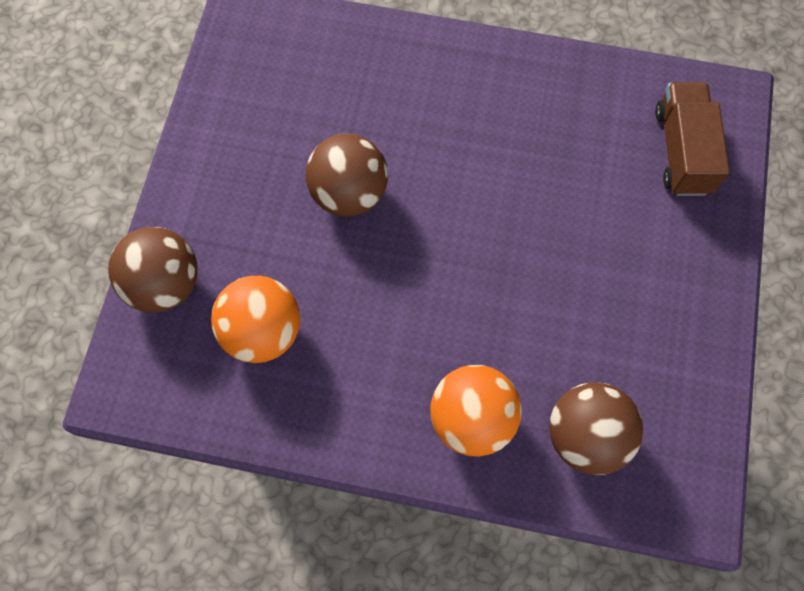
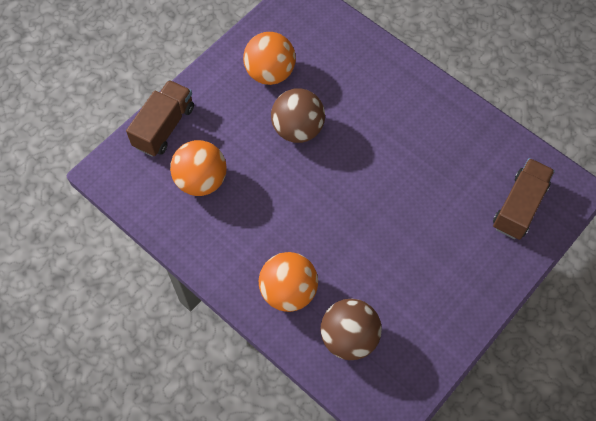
camera: 30 degrees right, 5 degrees down
(164, 284) = (164, 127): brown ball -> brown truck
(265, 136) = (270, 73): none -> orange ball

